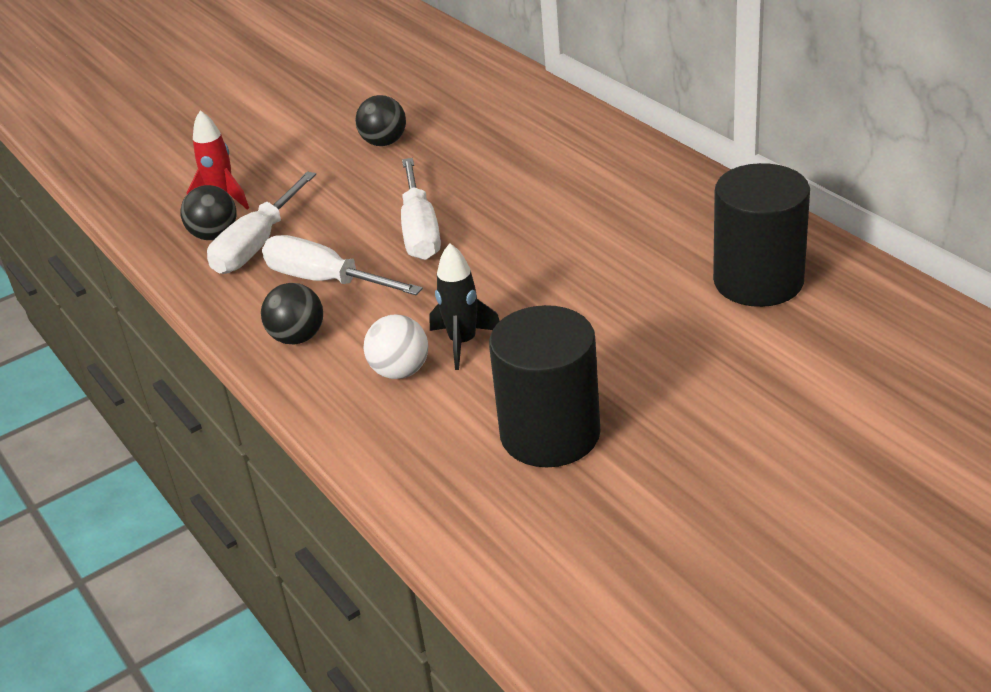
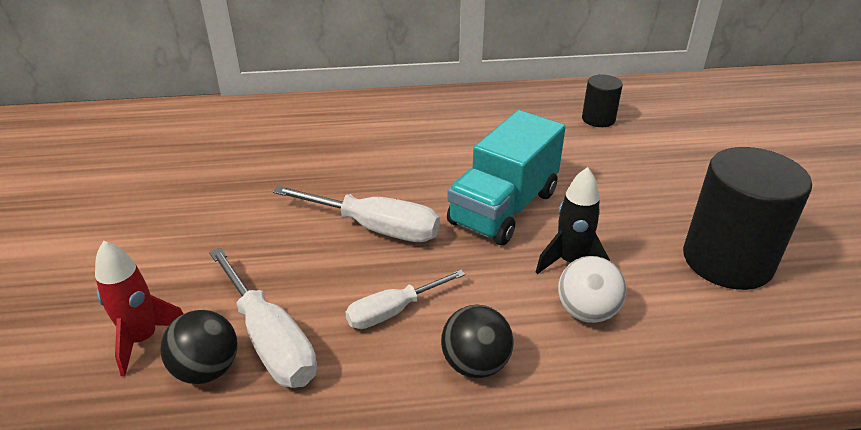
camera: 65 degrees left, 0 degrees up
(326, 281) = (393, 311): white screwdriver -> white screwdriver, size x0.64
(384, 142) = (203, 199): black ball -> none
(512, 281) = (504, 208): none -> turquoise truck
(758, 281) = (598, 119): black cylinder -> black cylinder, size x0.51

